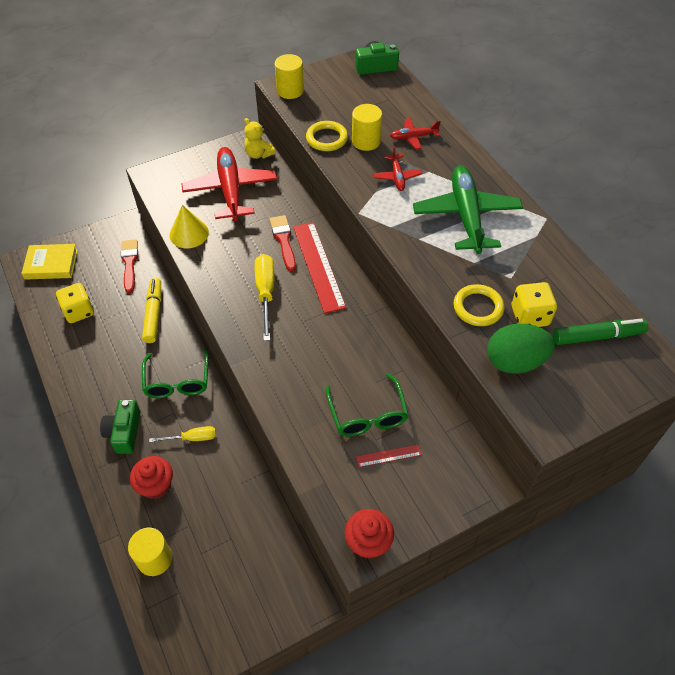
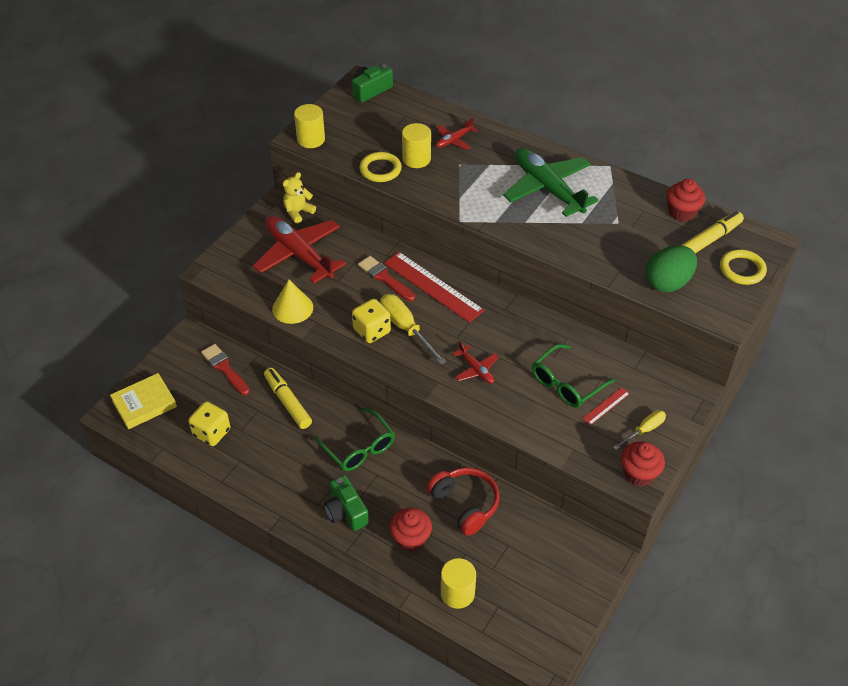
camera: 30 degrees left, 5 degrees down
(192, 438) = (411, 486): yellow screwdriver -> yellow screwdriver (644, 430)
(224, 479) = (465, 504): none -> red headphones
(258, 154) = (298, 212): yellow teddy bear -> yellow teddy bear turned 120 degrees clockwise
(367, 414) = (566, 384): green glasses -> green glasses turned 90 degrees clockwise
(397, 176) = (467, 179): red plane -> red plane (476, 369)
(478, 307) = (611, 255): yellow ring -> yellow ring (742, 269)
(530, 316) = (653, 245): yellow dice -> yellow dice (372, 331)
(587, 295) = (682, 212): none -> red cupcake
(597, 336) = (710, 239): green marker -> yellow marker

